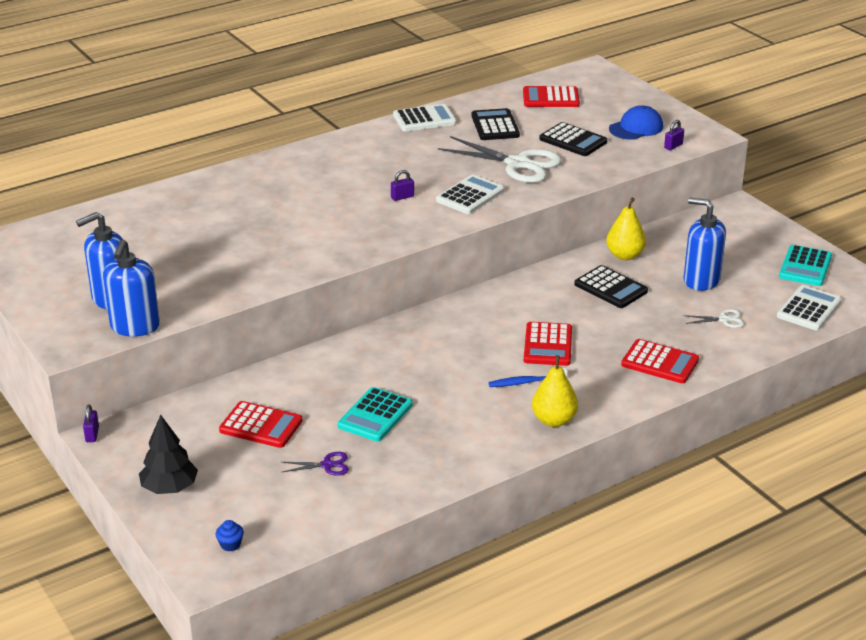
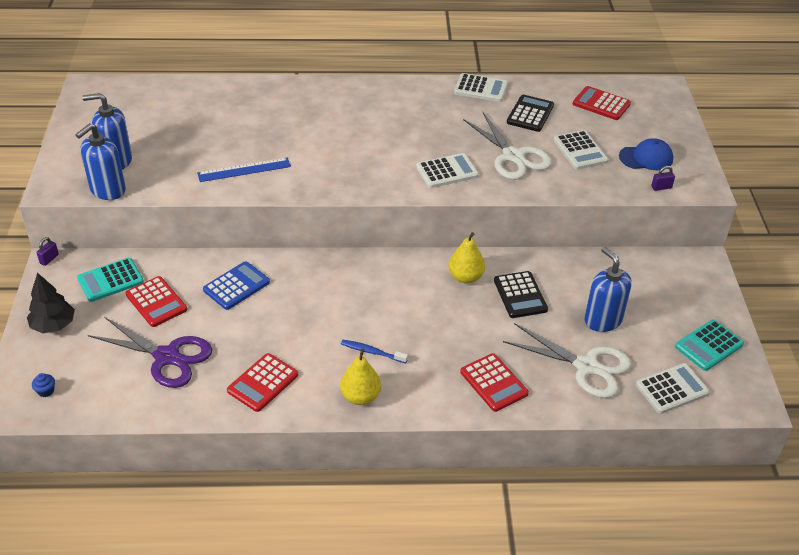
camera: 30 degrees right, 10 degrees up
(264, 260) = (244, 170): none -> blue ruler
(327, 465) = (167, 357): purple scissors -> purple scissors, size x2.28
(330, 381) = (236, 286): none -> blue calculator
(375, 415) = (238, 330): turquoise calculator -> turquoise calculator (110, 280)
(402, 197) = (395, 153): purple padlock -> none
(548, 345) = (421, 326): red calculator -> red calculator (263, 383)
(573, 140) = (580, 151): black calculator -> white calculator
(624, 255) = (560, 269): yellow pear -> yellow pear (465, 277)
(724, 319) = (586, 366): white scissors -> white scissors, size x2.28

